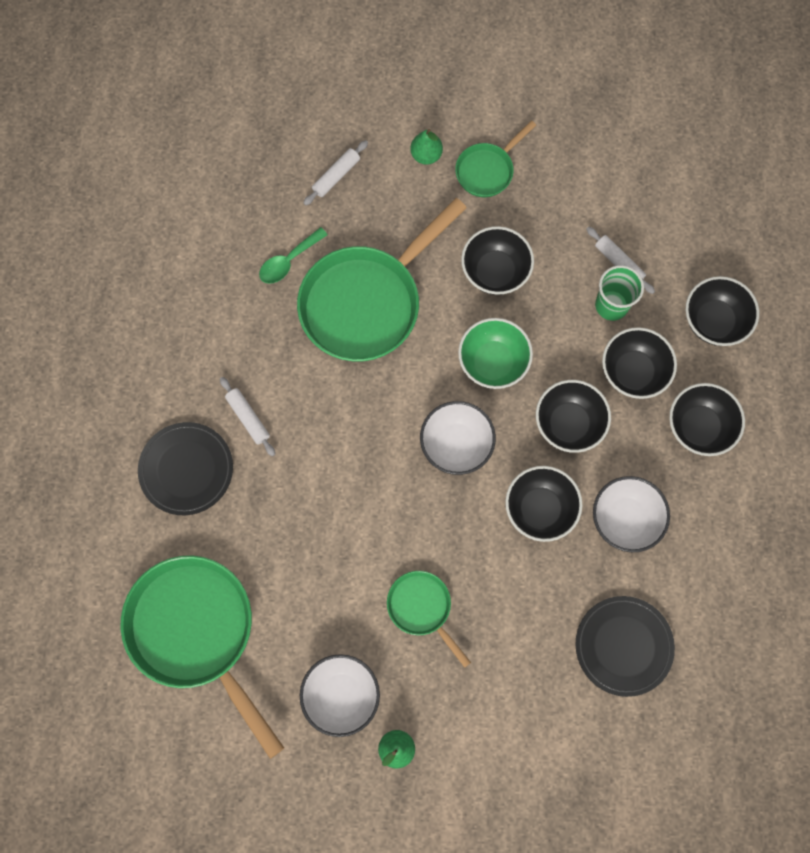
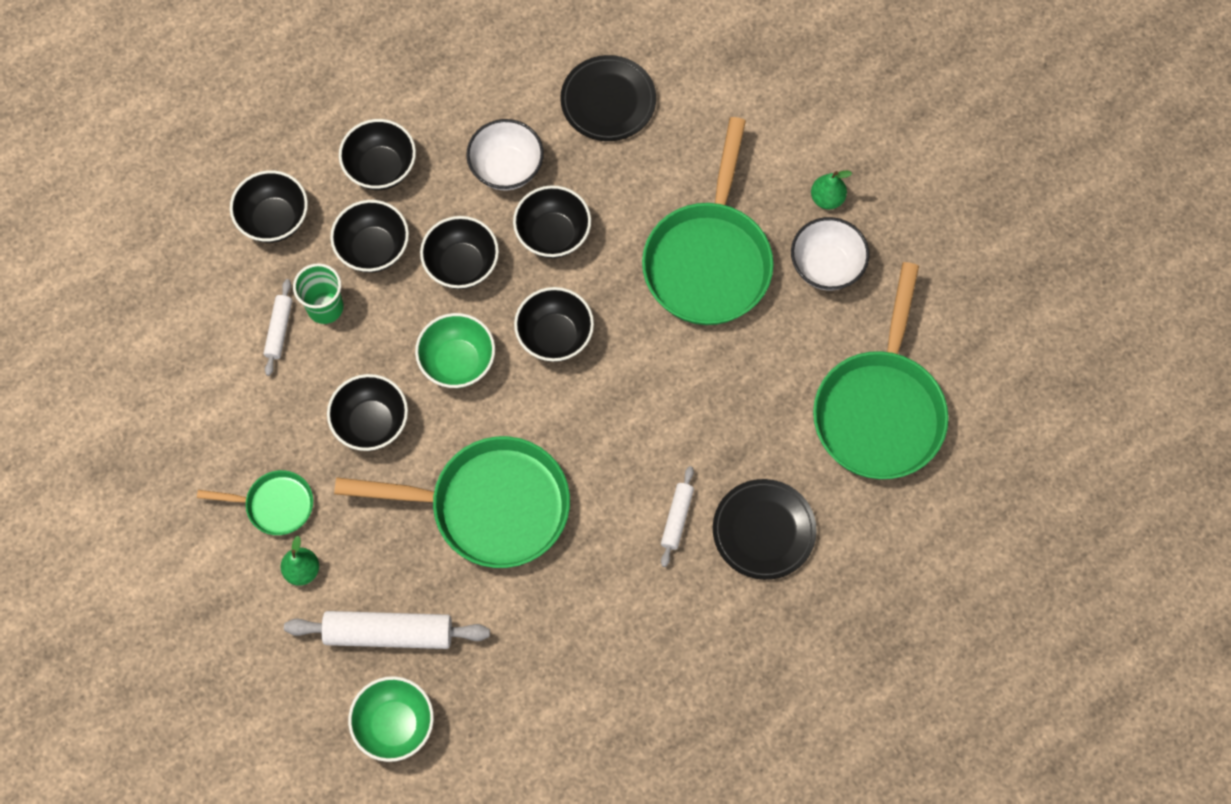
camera: 130 degrees left, 5 degrees down
(273, 137) = (394, 725): none -> green bowl
(288, 261) = (507, 605): green spoon -> none
(336, 176) = (389, 633): white rolling pin -> white rolling pin, size x1.87
(422, 608) = (709, 260): green pan -> green pan, size x2.01
(456, 445) = (555, 336): white bowl -> black bowl

